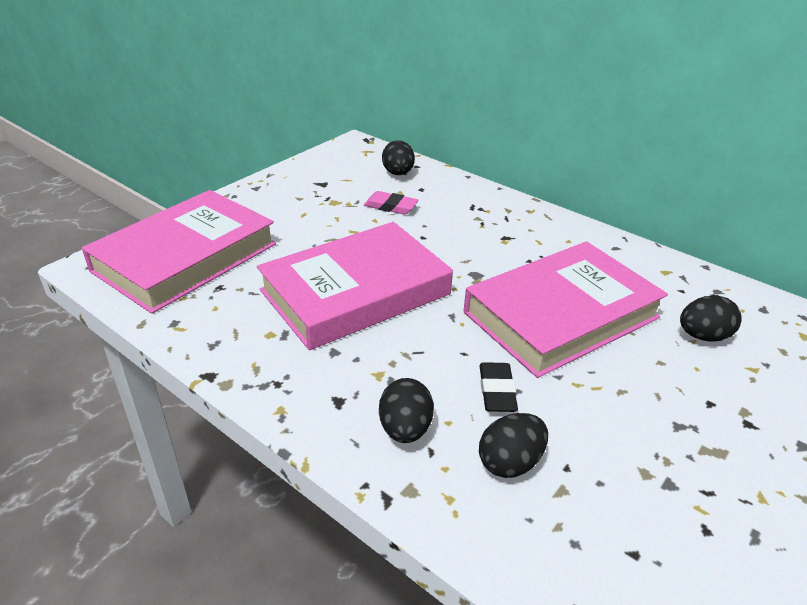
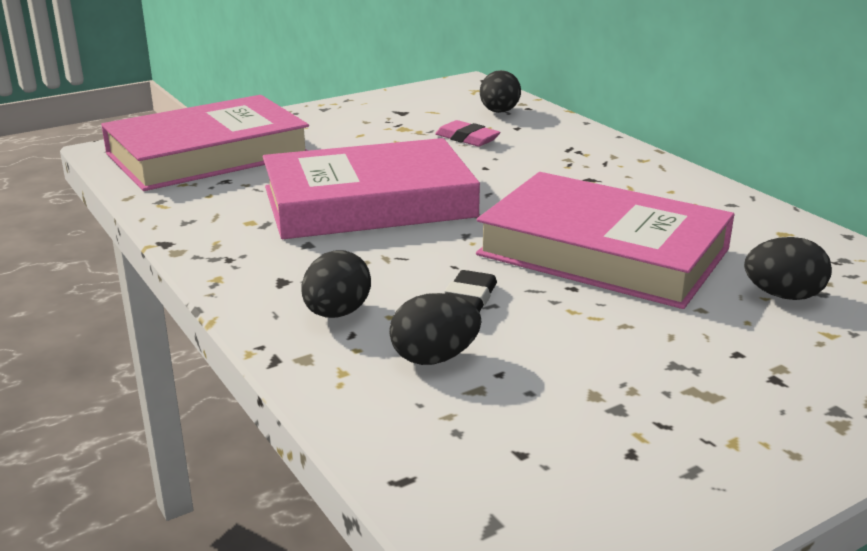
camera: 20 degrees right, 10 degrees down
(561, 315) = (603, 252): pink book -> pink book turned 45 degrees clockwise

